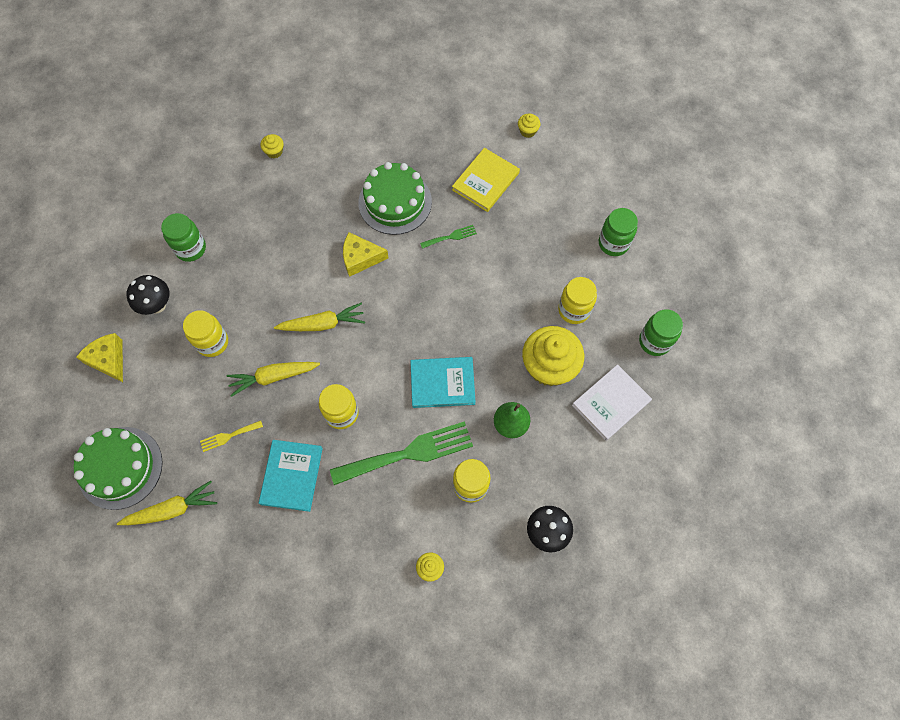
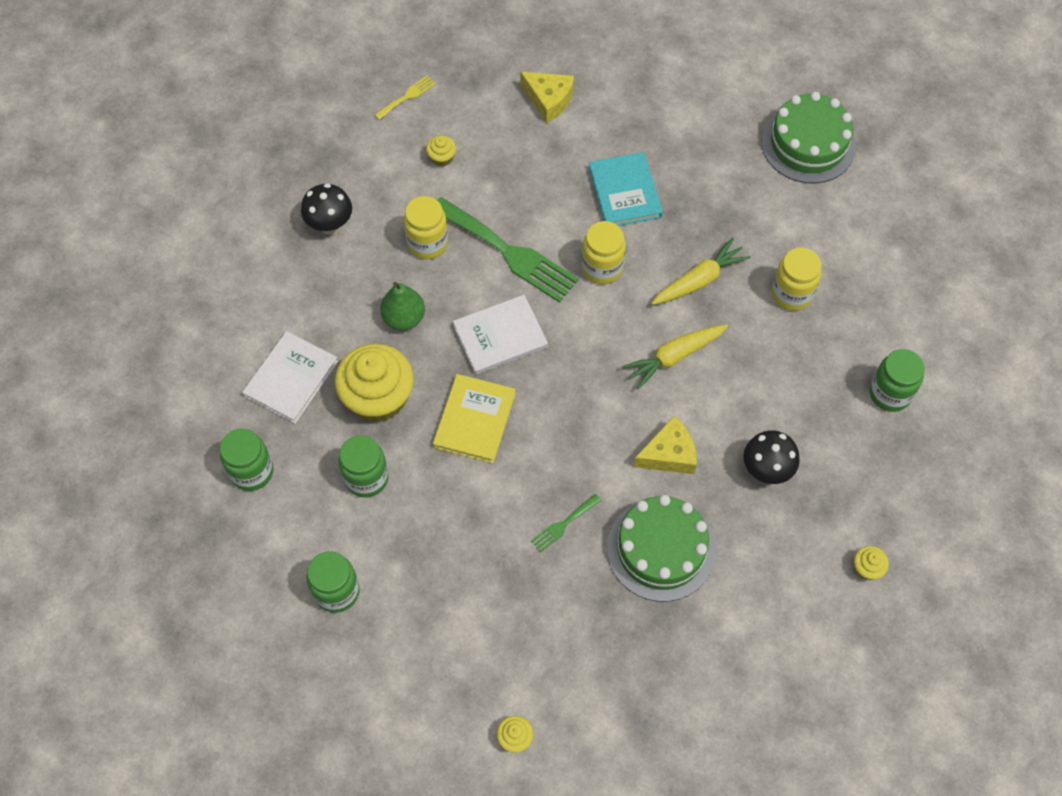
camera: 160 degrees right, 5 degrees down
(108, 360) = (895, 238): yellow cheese -> yellow cheese (549, 100)
(157, 305) = (883, 313): black mushroom -> black mushroom (766, 470)
(171, 509) = (731, 125): yellow carrot -> none
(228, 436) = (713, 207): yellow fork -> yellow fork (407, 96)
(408, 453) = (508, 252): green fork -> green fork turned 105 degrees counterclockwise
(442, 383) = (500, 336): turquoise book -> white book
(485, 181) = (547, 627): yellow book -> yellow book (474, 420)
(574, 310) = (366, 478): yellow jar -> green jar

